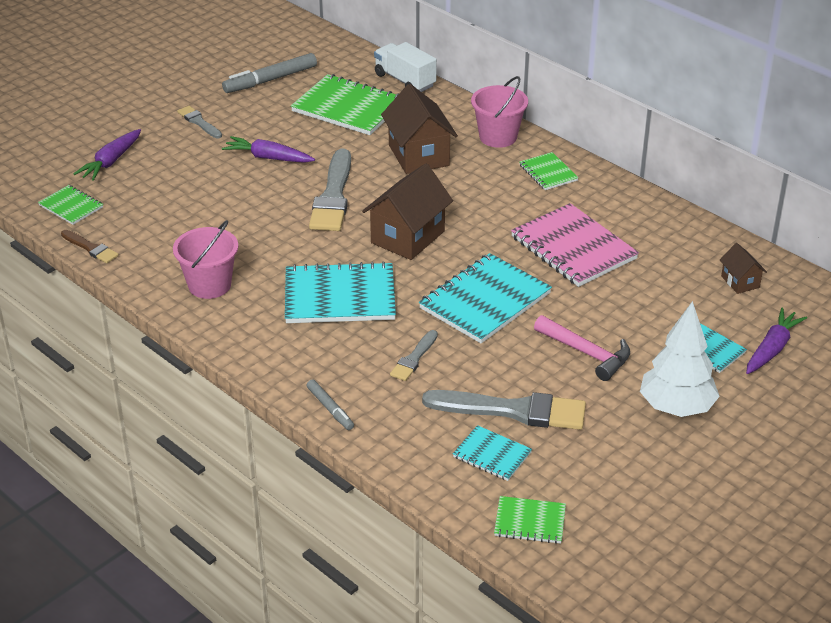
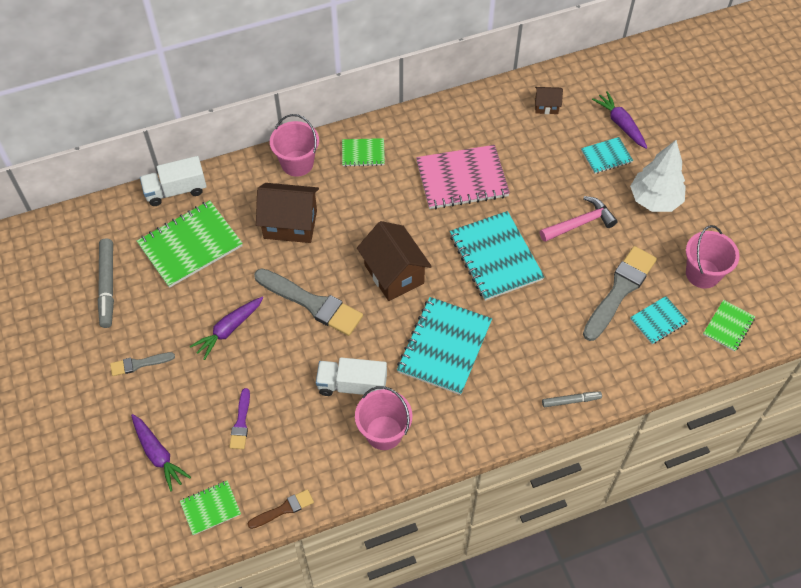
camera: 65 degrees left, 20 degrees up
(171, 196) = (241, 422): none -> purple brush
(252, 249) = (352, 385): none -> white truck
(414, 358) = (539, 326): grey brush -> none
(595, 478) = (702, 273): none -> pink bucket

